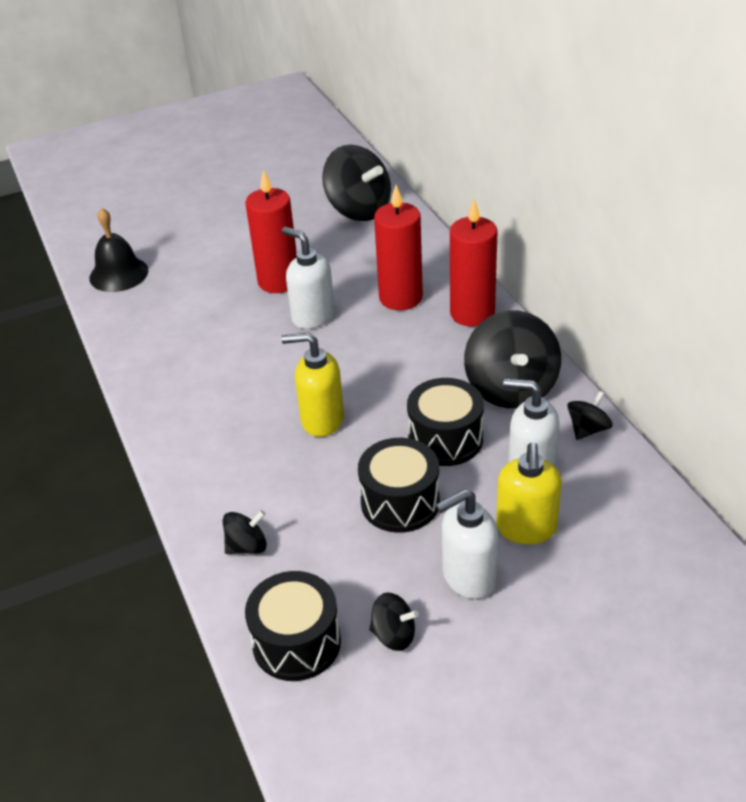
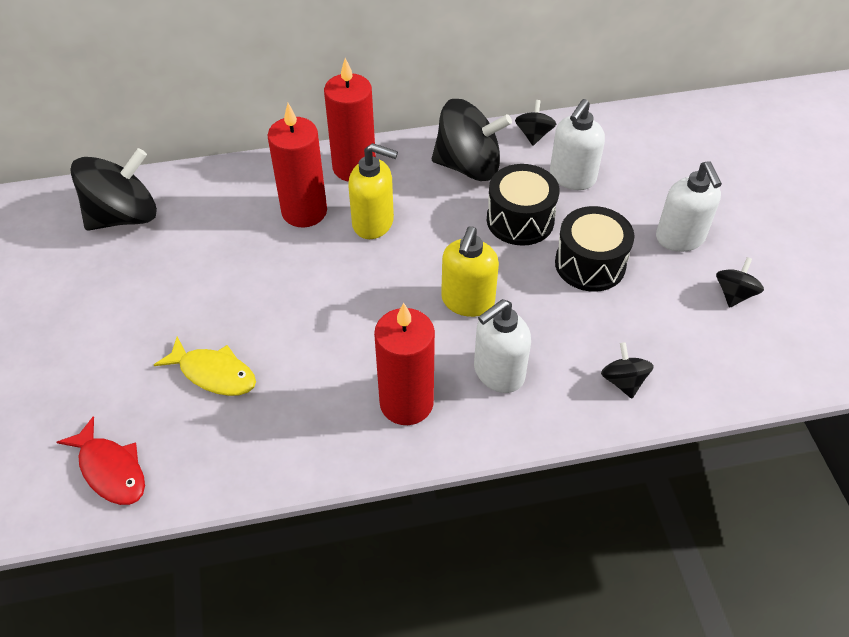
camera: 80 degrees left, 10 degrees up
(118, 274) = (111, 470): black bell -> red fish
(209, 296) = (214, 373): none -> yellow fish
(278, 281) = (221, 305): red candle -> red candle (406, 403)
(296, 642) = (737, 358): black drum -> none
(312, 316) = (301, 285): white soap dispenser -> white soap dispenser (498, 373)
(526, 528) = (635, 194): yellow soap dispenser -> yellow soap dispenser (373, 223)
(588, 429) = (533, 135): black spinning top -> black spinning top turned 45 degrees clockwise

